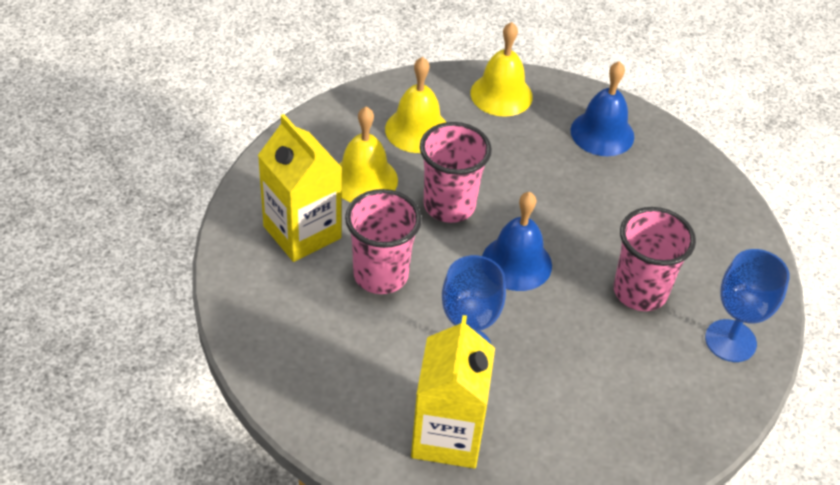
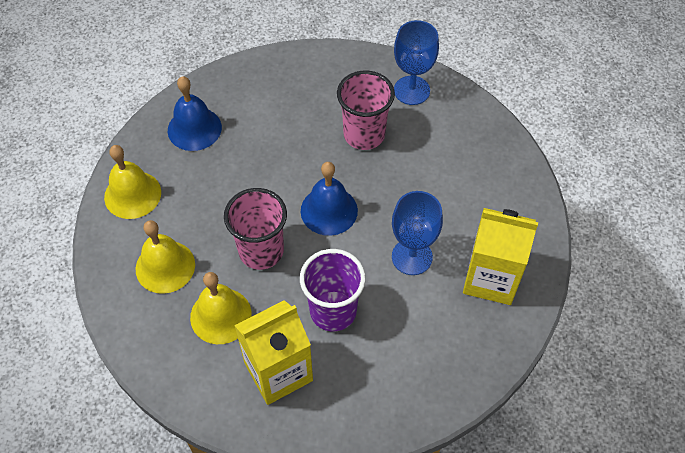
camera: 80 degrees left, 10 degrees up
(380, 275) = (333, 311): pink cup -> purple cup

